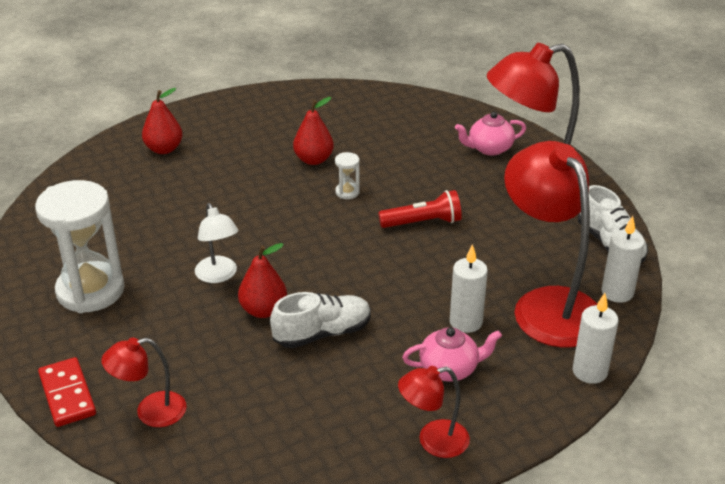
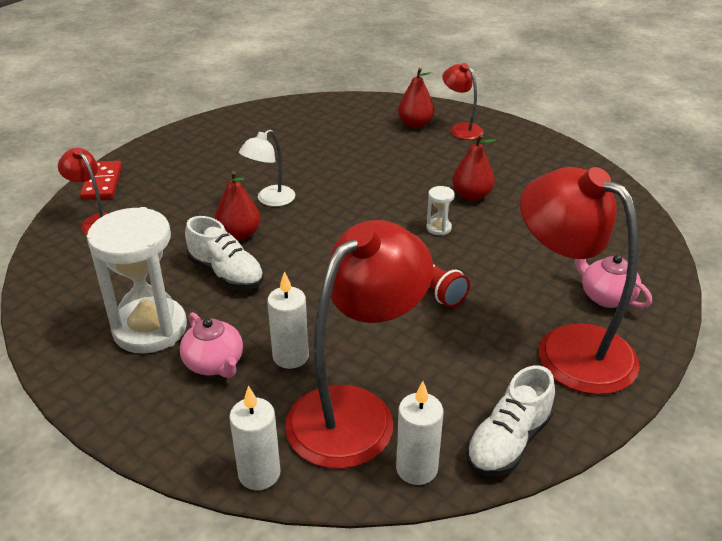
camera: 65 degrees right, 0 degrees up
(67, 394) = (102, 183): red domino -> red domino turned 45 degrees counterclockwise
(90, 291) = (217, 154): white hourglass -> white hourglass (150, 329)
(433, 441) = (110, 379): red lamp -> red lamp (461, 129)

